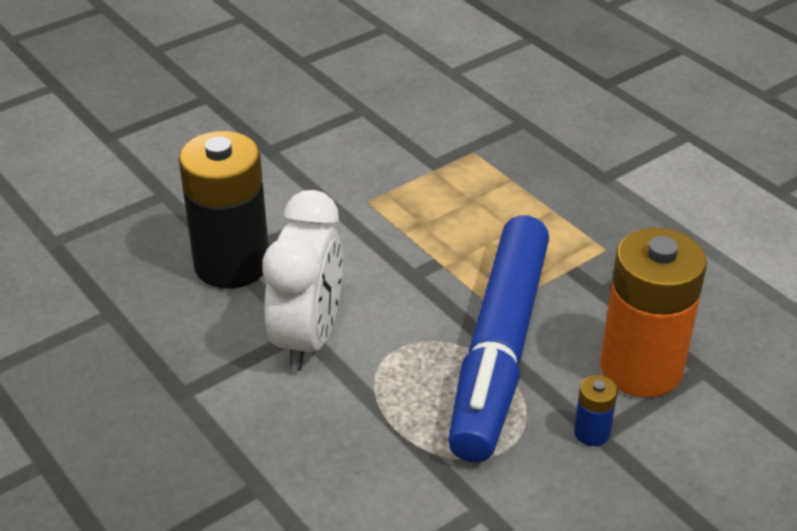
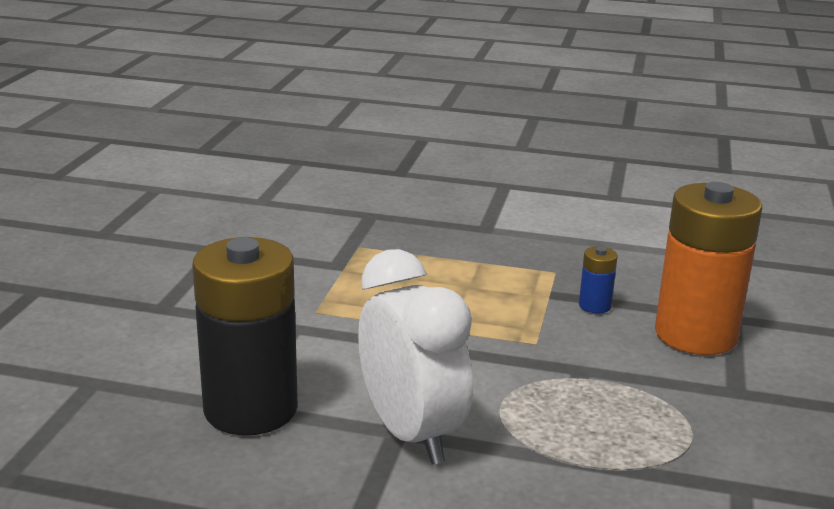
camera: 40 degrees left, 15 degrees down
(499, 350) = (581, 369): blue marker -> none
(591, 433) = (730, 392): blue battery -> blue battery (595, 306)

